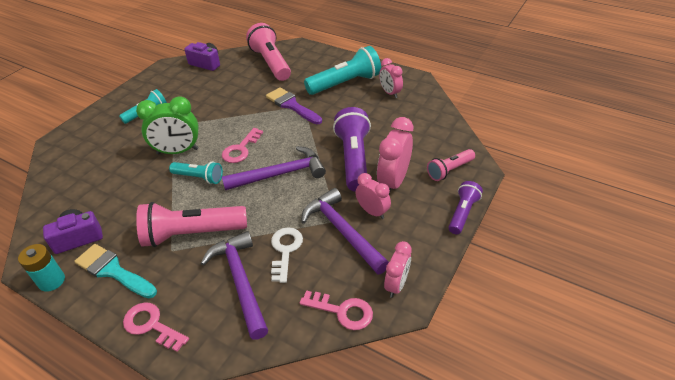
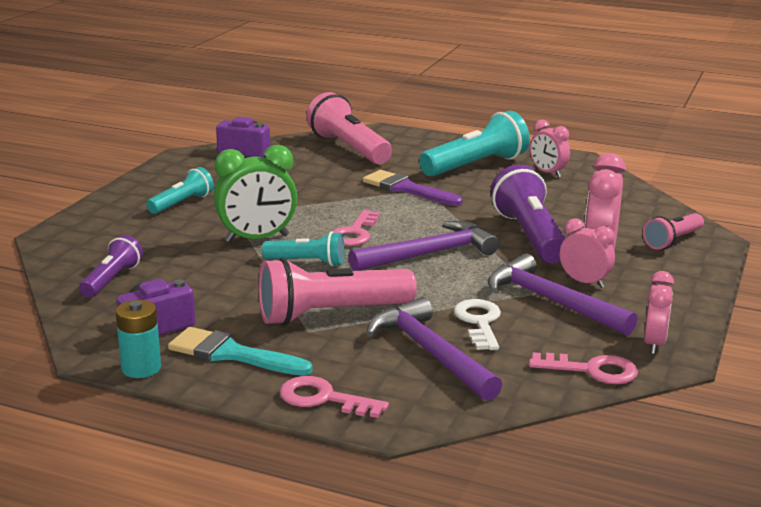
camera: 10 degrees left, 20 degrees down
(462, 213) = (711, 278): purple flashlight -> purple flashlight (112, 279)

